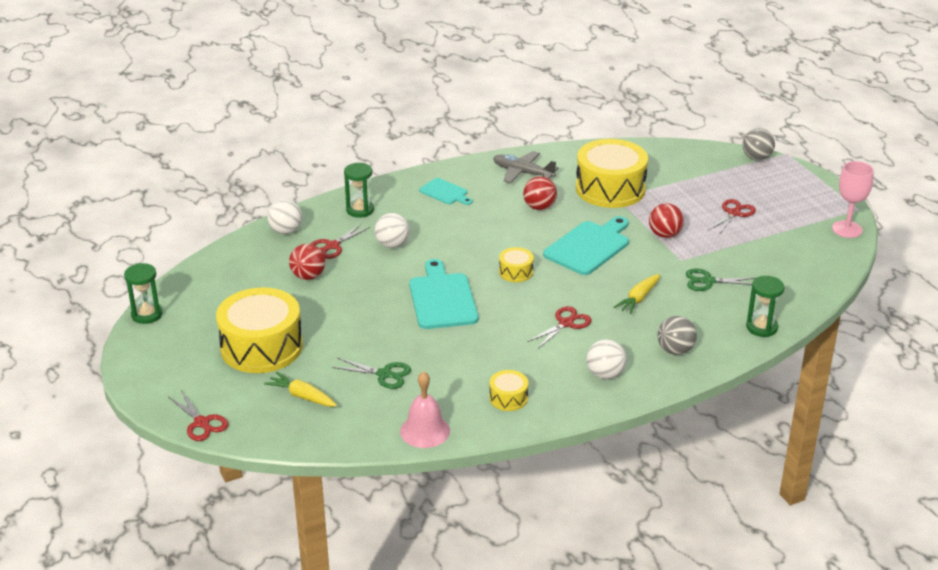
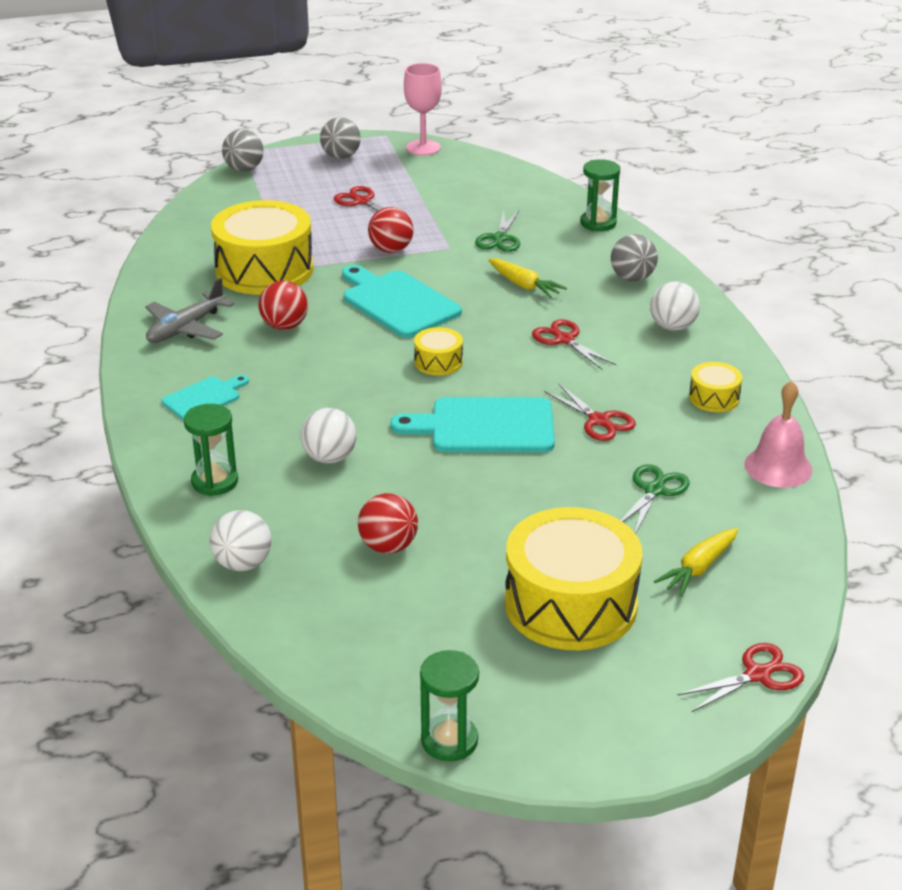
camera: 80 degrees left, 0 degrees up
(332, 246) = (309, 516): red scissors -> red scissors (599, 421)
(804, 194) = (341, 157): none -> grey ball

